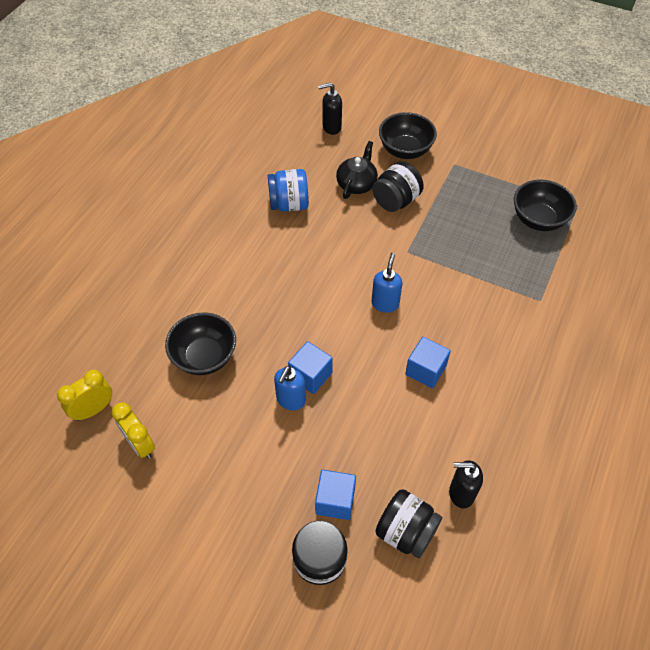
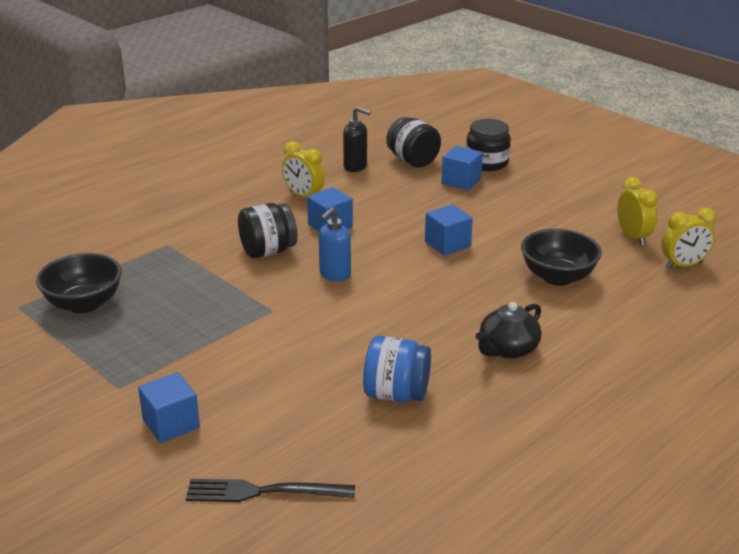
camera: 160 degrees left, 25 degrees down
(290, 400) = (475, 234): blue soap dispenser -> none
(331, 127) = (262, 492): black soap dispenser -> black fork
(357, 184) = (281, 396): black teapot -> black teapot (507, 349)
(396, 200) = (242, 363): black jar -> black jar (268, 251)
(405, 150) = (171, 424): black bowl -> blue cube
(479, 413) = (303, 196): none -> yellow clock

